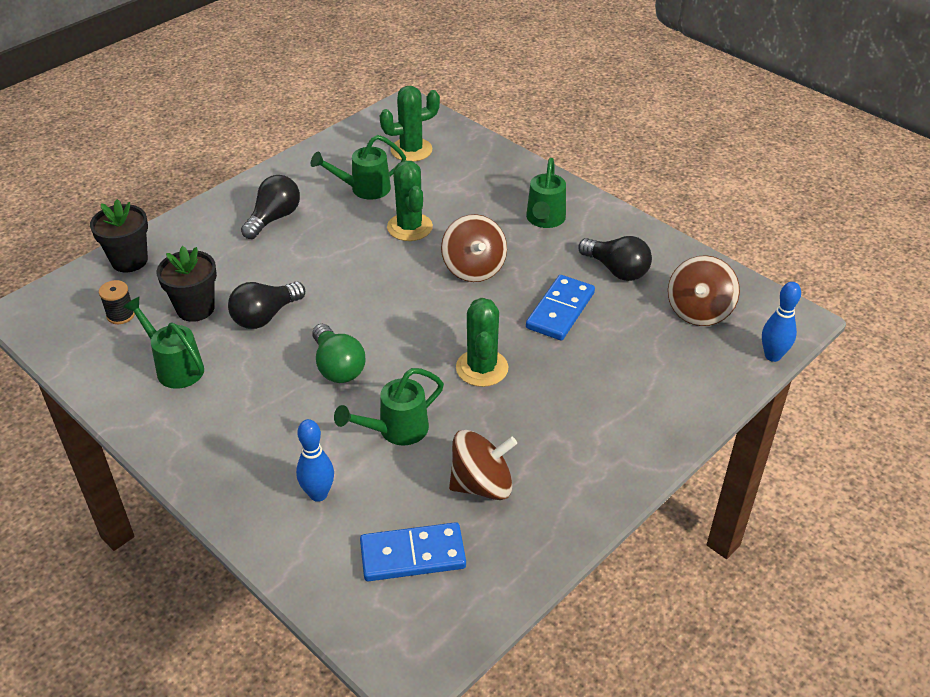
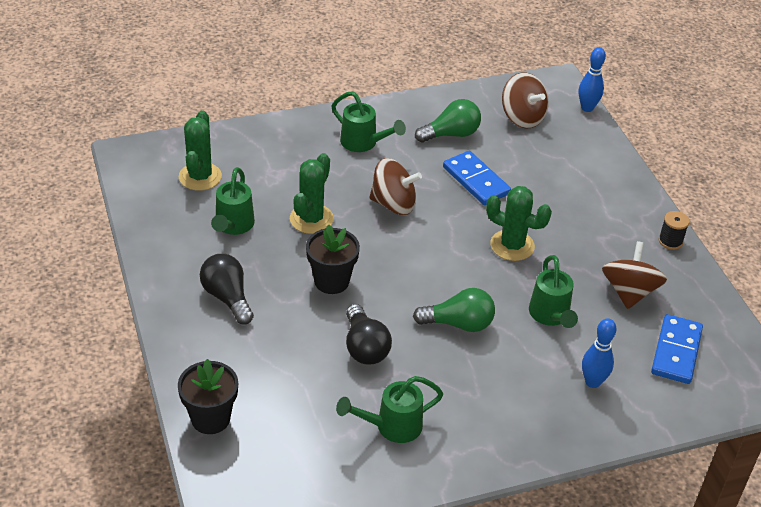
camera: 65 degrees left, 0 degrees up
(121, 315) = (291, 446): black spool -> black spool (670, 241)
(195, 308) = (320, 390): black flower pot -> black flower pot (331, 281)
(409, 227) = (311, 219): green cactus -> green cactus turned 75 degrees counterclockwise
(616, 270) = (451, 134): black light bulb -> green light bulb

